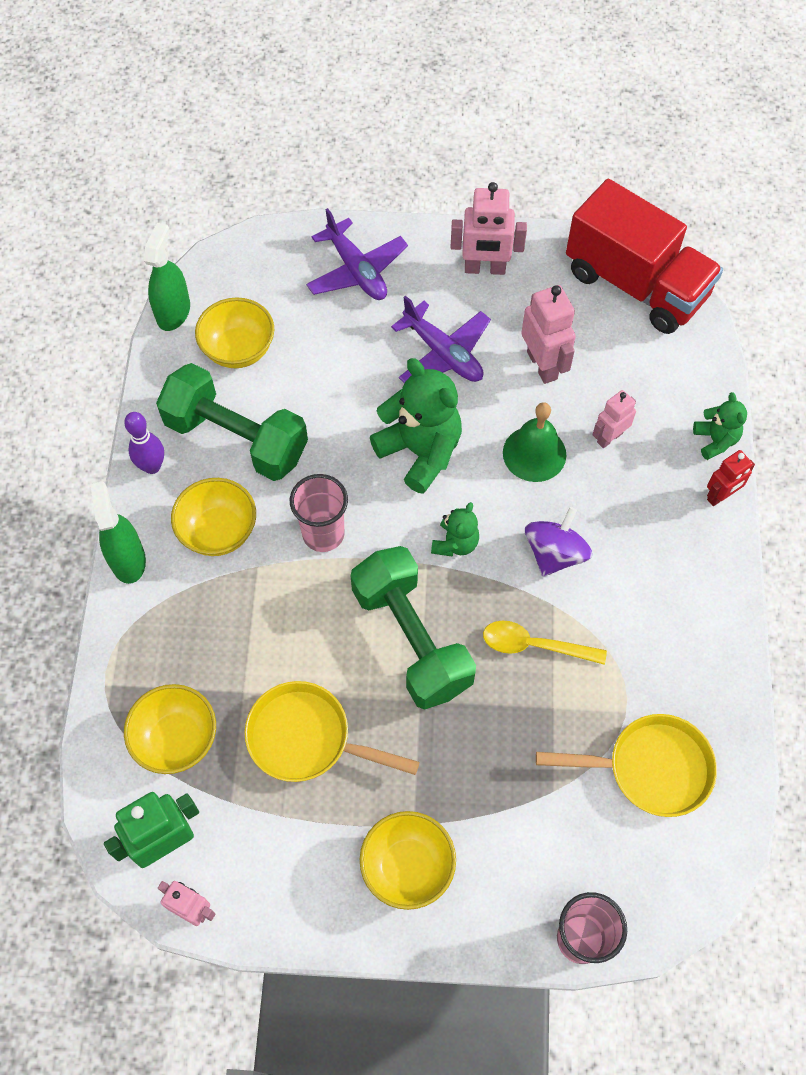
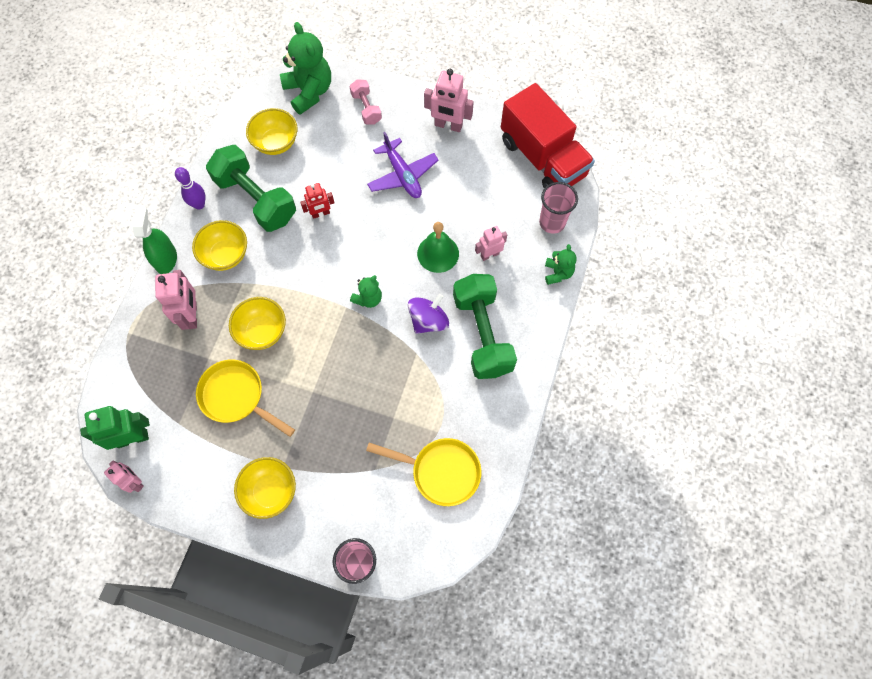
camera: 15 degrees right, 5 degrees up
(173, 312) = (244, 109): green spray bottle -> none
(176, 739) = (159, 377): yellow bowl -> yellow bowl (262, 331)
(323, 534) = (289, 272): pink cup -> pink cup (552, 222)
(356, 270) = (366, 108): purple plane -> pink dumbbell
(411, 639) = (320, 352): green dumbbell -> green dumbbell (482, 334)
(420, 451) = (366, 235): green teddy bear -> green teddy bear (309, 92)
(534, 645) = (395, 375): yellow spoon -> none
(542, 365) = (463, 197): pink robot -> pink robot (192, 315)
(720, 496) = (548, 310): red robot -> red robot (320, 213)

